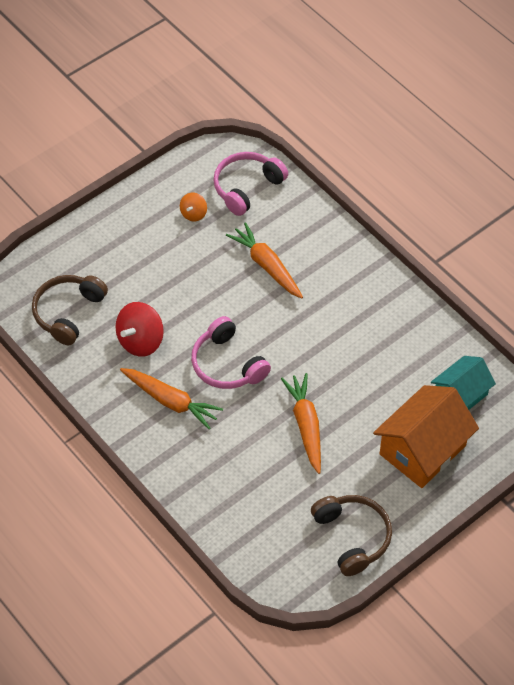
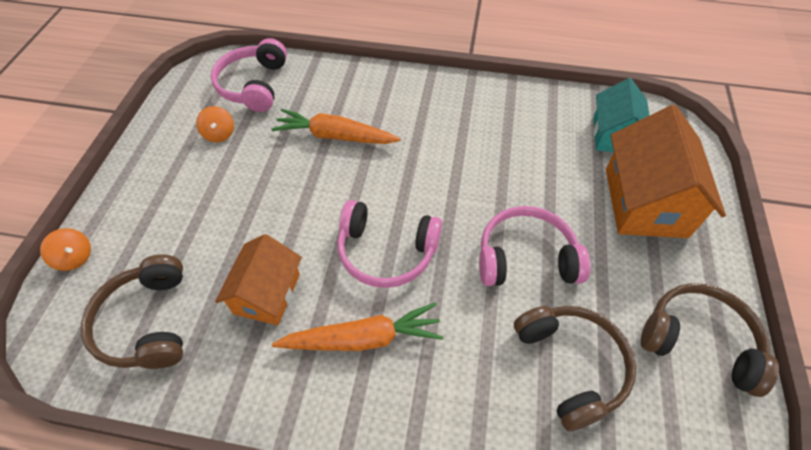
camera: 40 degrees left, 0 degrees up
(54, 247) = (75, 257): none -> orange spinning top
(140, 341) = (267, 293): red spinning top -> orange house
(267, 494) = (571, 365): none -> brown headphones
(306, 426) = (526, 257): orange carrot -> pink headphones

